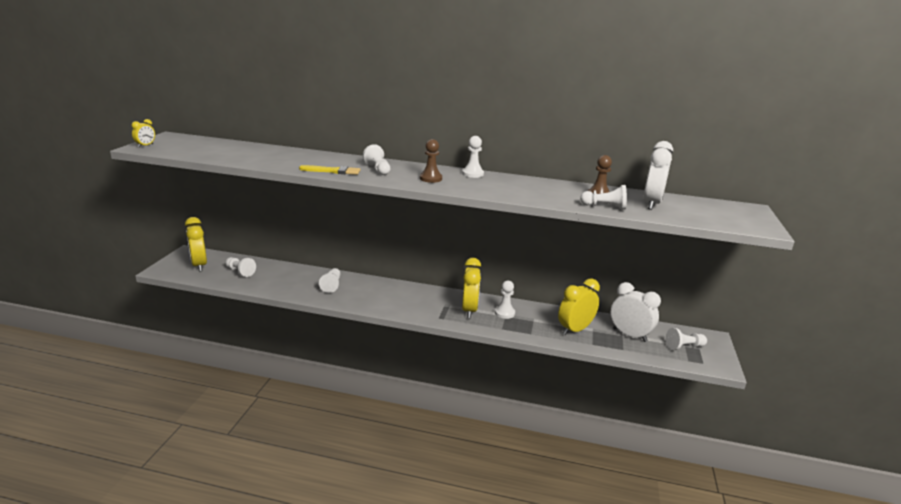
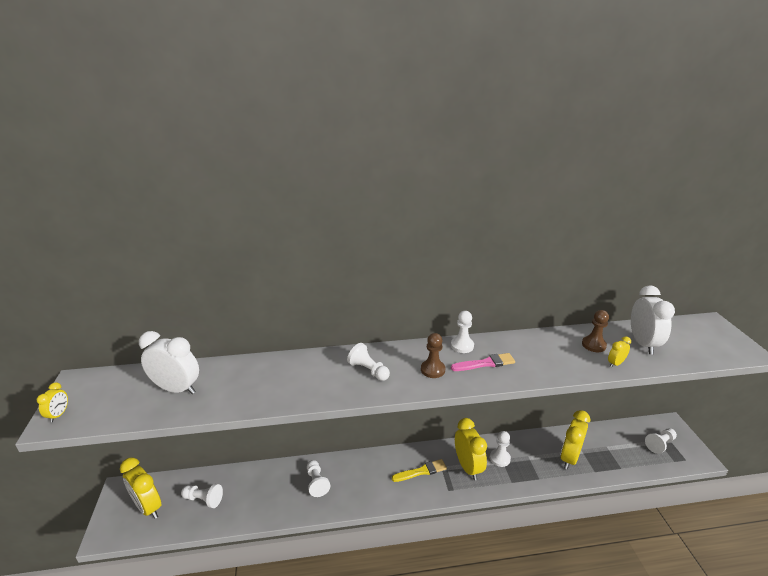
camera: 20 degrees left, 5 degrees up
(333, 171) = (326, 392): yellow brush -> yellow brush (421, 471)
(481, 184) = (485, 363): none -> pink brush
(605, 207) = (615, 363): white pawn -> yellow clock
(629, 335) = (613, 446): white clock -> white clock (176, 389)

